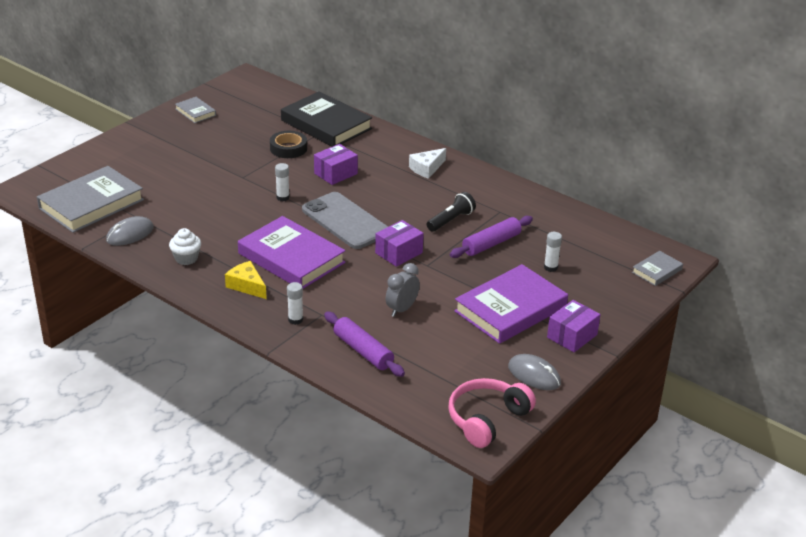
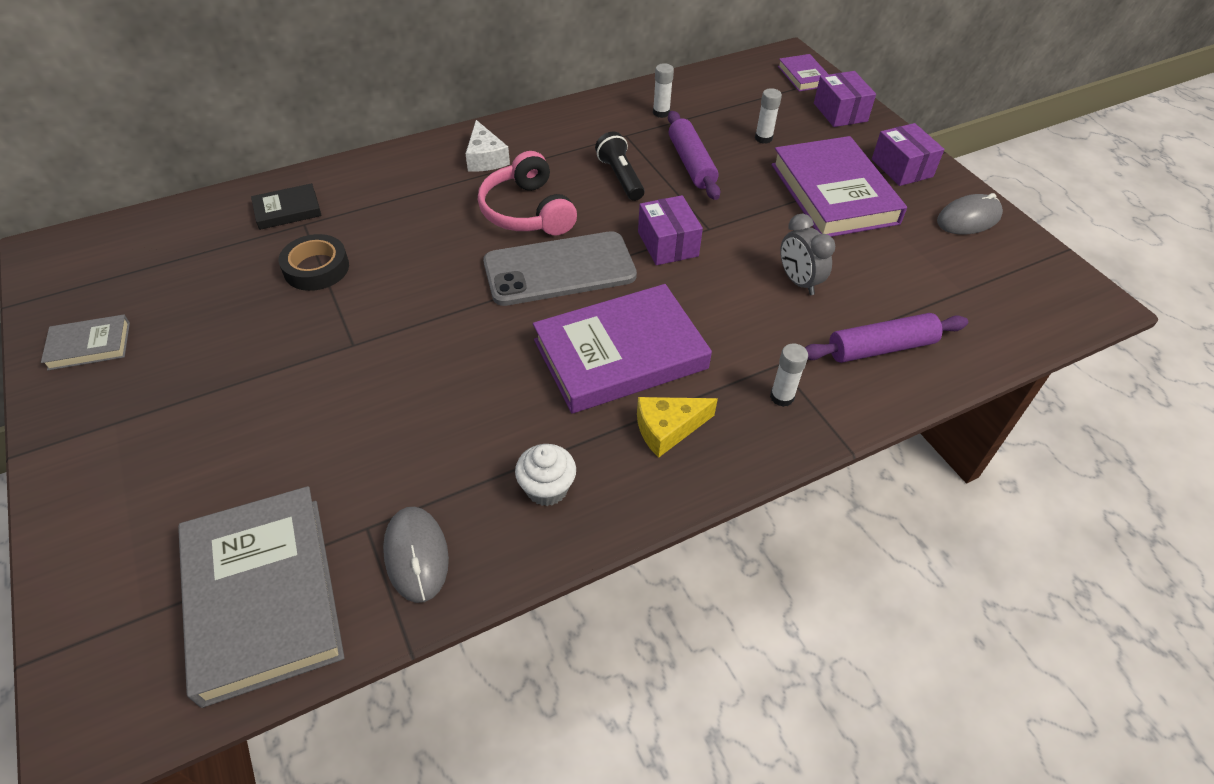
camera: 65 degrees left, 15 degrees up
(283, 197) = (450, 315): white glue stick -> white glue stick (661, 113)
(326, 124) = (287, 210): black book -> black book, size x0.48
(335, 173) = (429, 241): purple box -> purple box (840, 112)
(487, 419) = (1047, 282): pink headphones -> pink headphones (527, 211)
(657, 271) = (803, 76): grey book -> purple book

